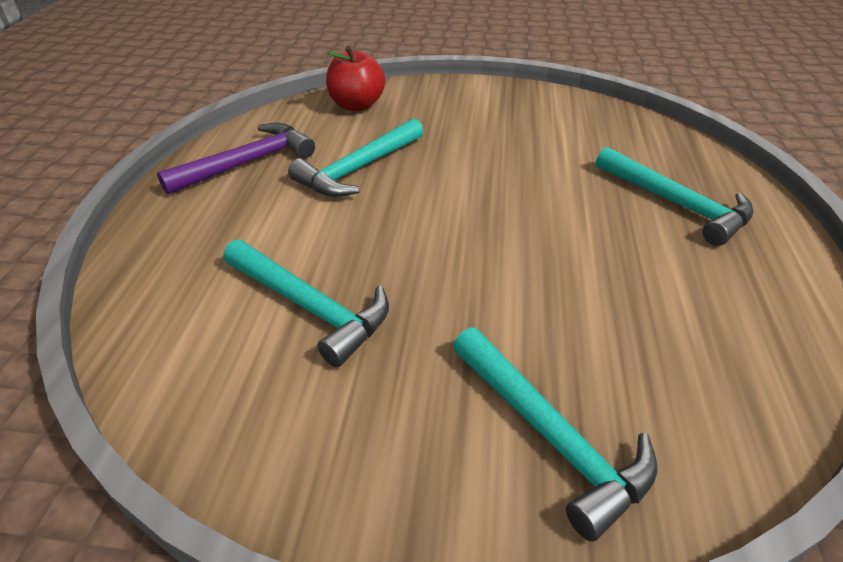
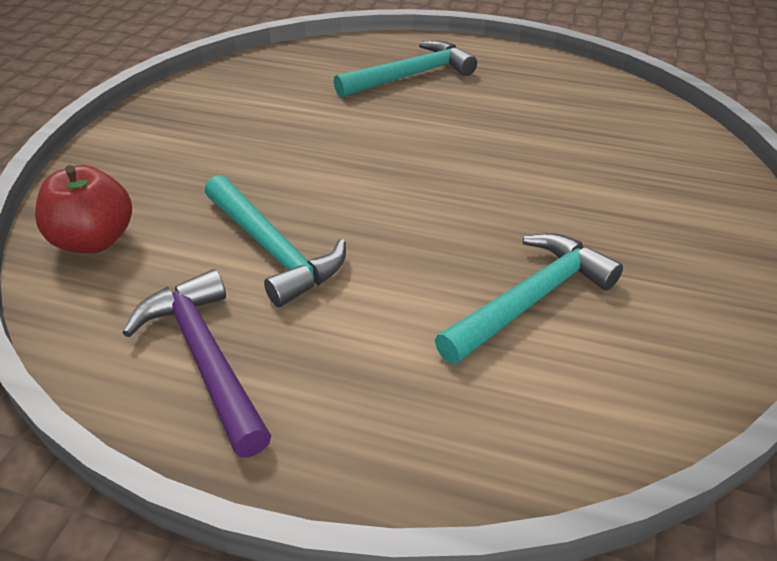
camera: 80 degrees left, 0 degrees up
(550, 435) = (669, 184): turquoise hammer -> none

